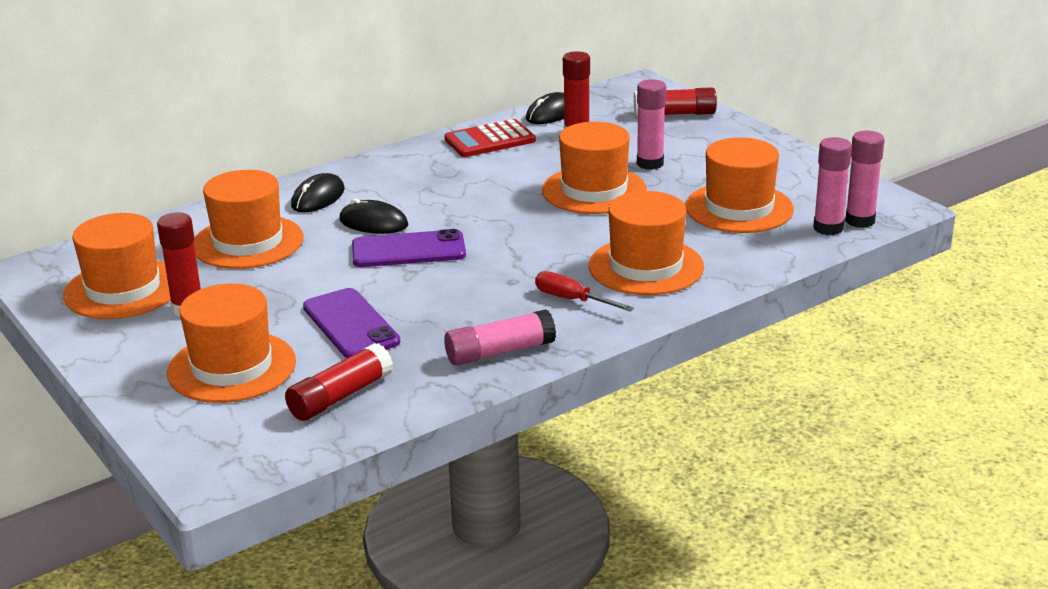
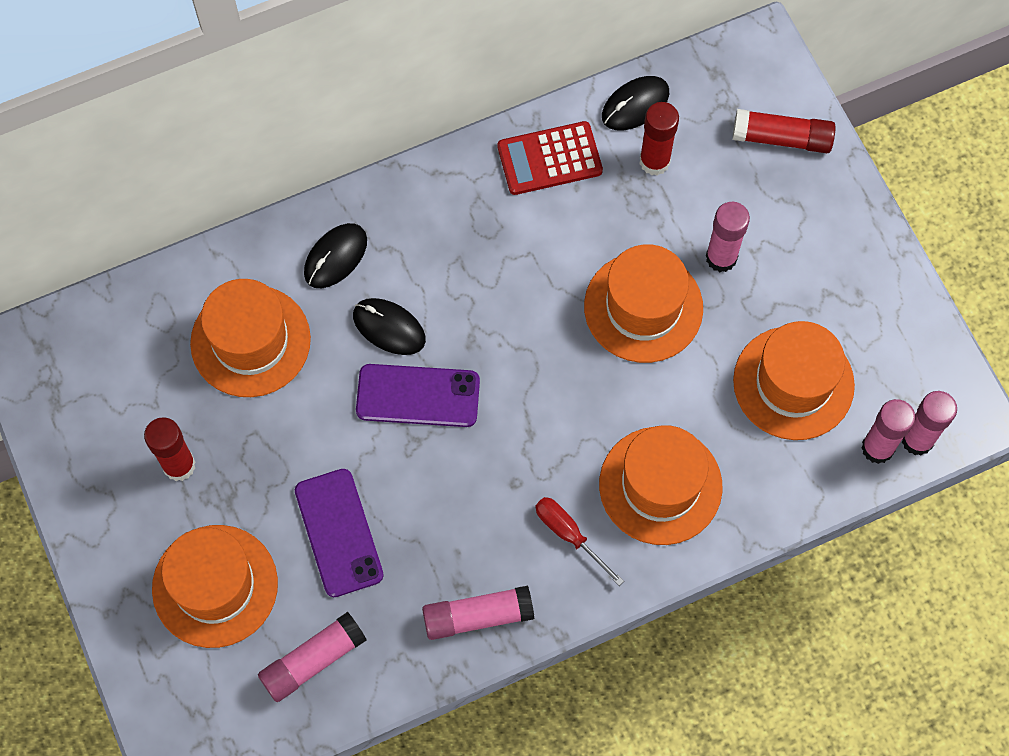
camera: 10 degrees right, 40 degrees up
(123, 289) = (116, 412): orange hat -> none
(340, 396) = (313, 661): red glue stick -> pink glue stick

